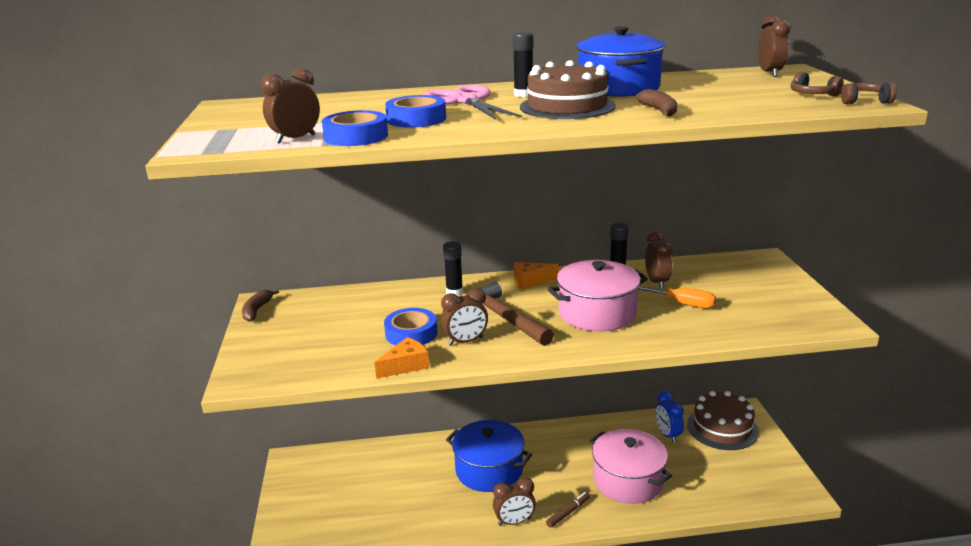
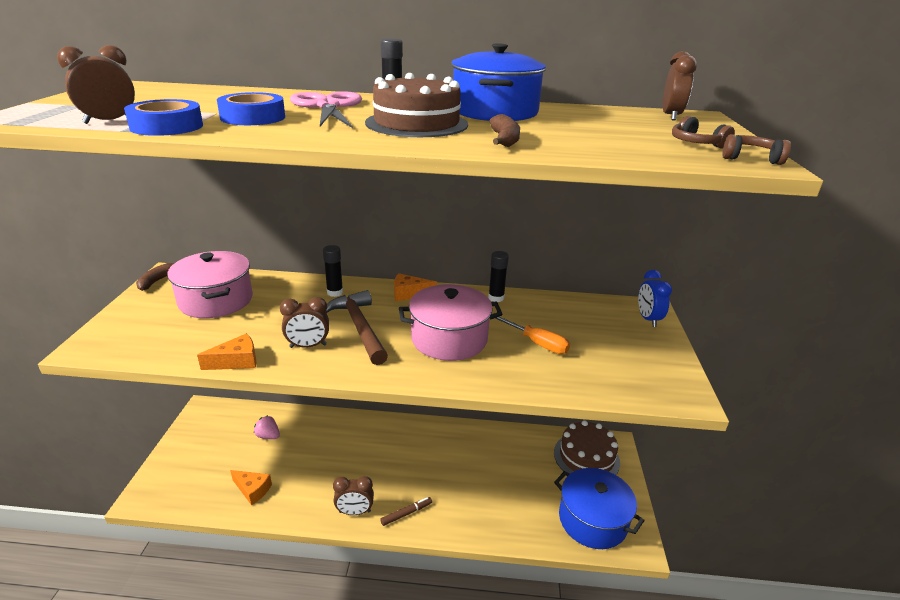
camera: 10 degrees right, 5 degrees up
(381, 472) = (268, 436): none -> pink strawberry
(394, 524) = (252, 490): none -> orange cheese
(411, 333) = (266, 328): blue tape -> none
(489, 470) = (358, 454): blue pot -> blue pot (592, 520)
(628, 480) = (475, 493): pink pot -> pink pot (216, 300)
(657, 282) = (527, 315): brown clock -> none
(667, 435) = (532, 453): blue clock -> blue clock (648, 319)

